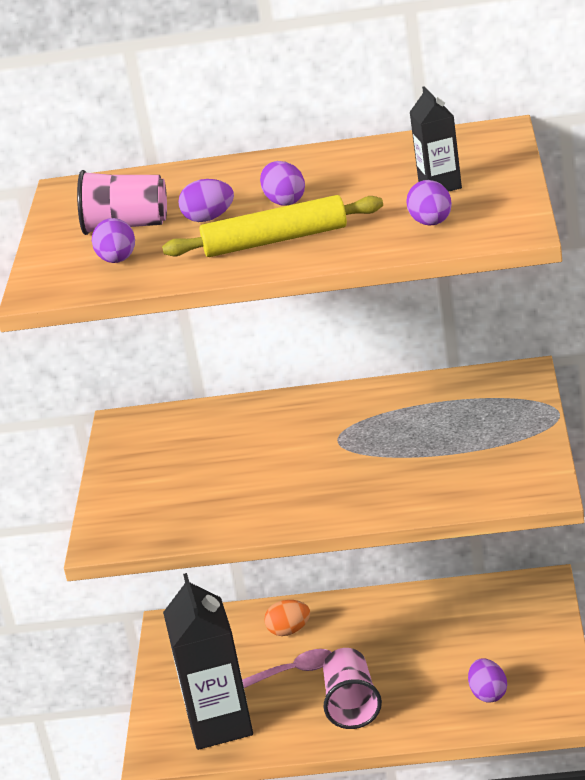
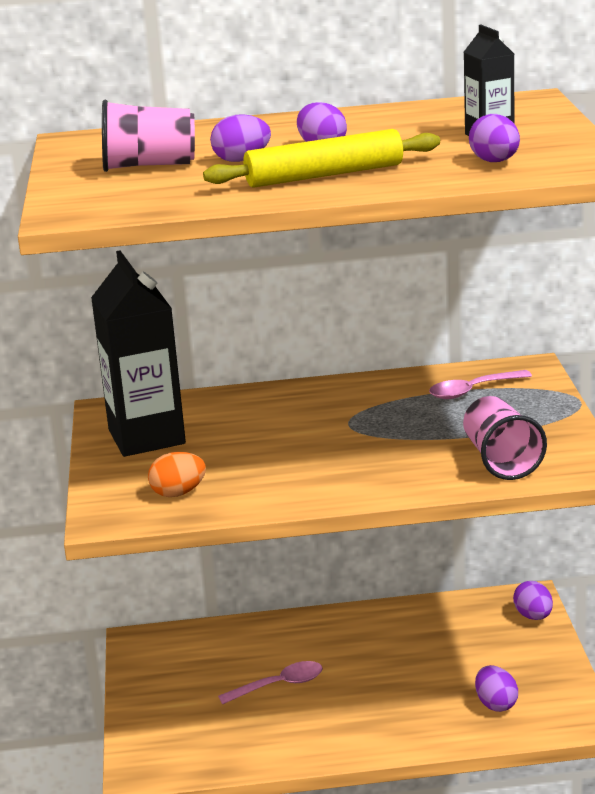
camera: 10 degrees left, 5 degrees down
(118, 260) = (148, 191): purple egg -> purple egg (533, 616)
(220, 724) = (207, 739): black carton -> black carton (146, 437)
(289, 631) = (268, 645): orange egg -> orange egg (178, 493)
(352, 705) = (350, 717): pink cup -> pink cup (501, 460)
(461, 401) = (472, 390): none -> pink spoon

